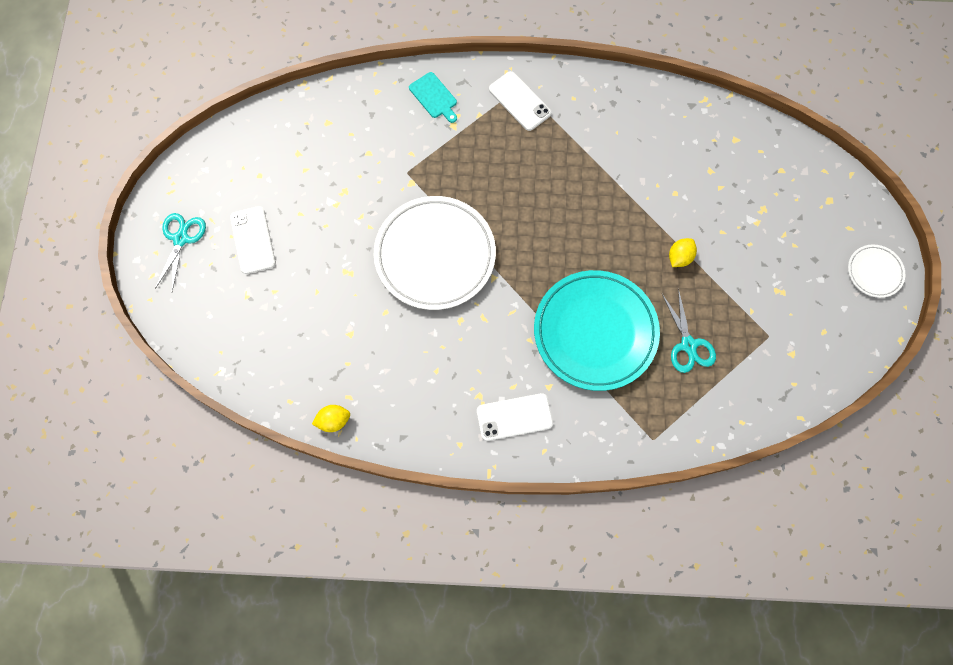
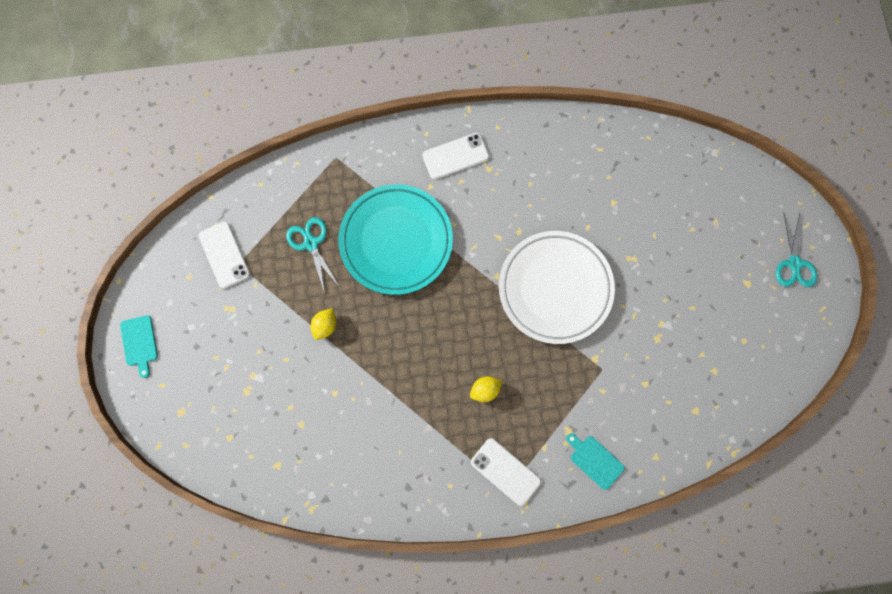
camera: 170 degrees right, 5 degrees up
(253, 240) = (728, 274): white phone -> white phone (224, 255)
(333, 421) = (607, 128): yellow lemon -> yellow lemon (485, 390)
(874, 272) = (139, 343): white plate -> turquoise cutting board

